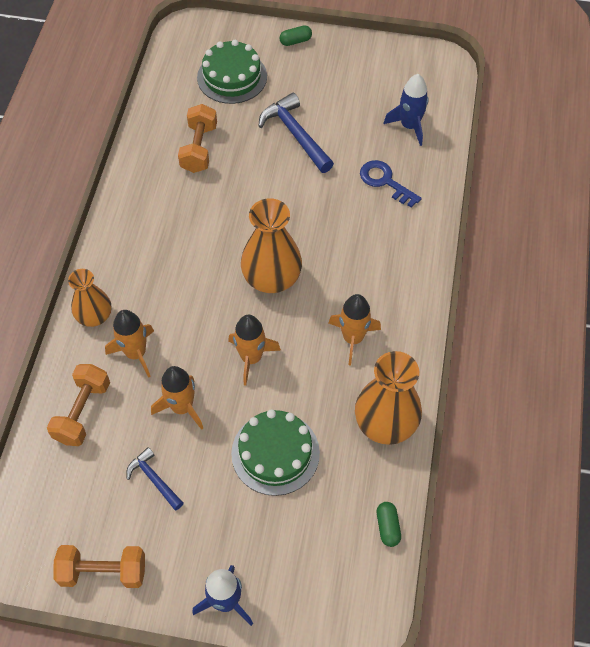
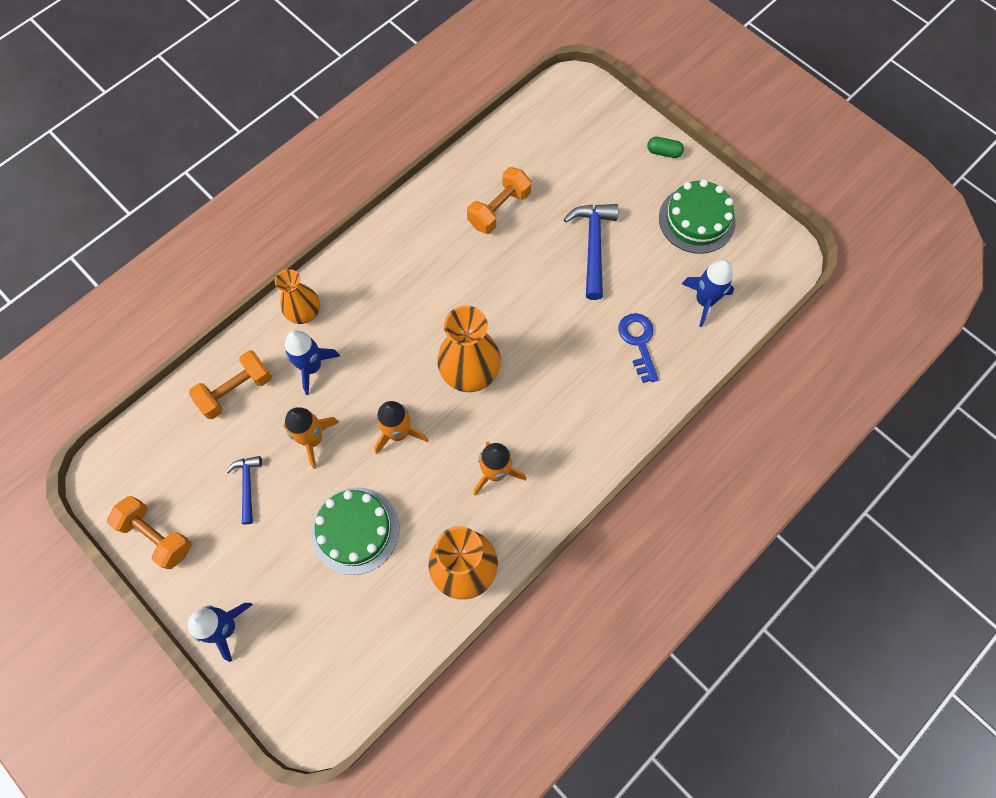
camera: 35 degrees right, 10 degrees up
(136, 353) = (312, 367): orange rocket -> blue rocket
(232, 77) = (579, 155): green cake -> green cake (696, 219)
(388, 527) = (395, 660): green capsule -> none

